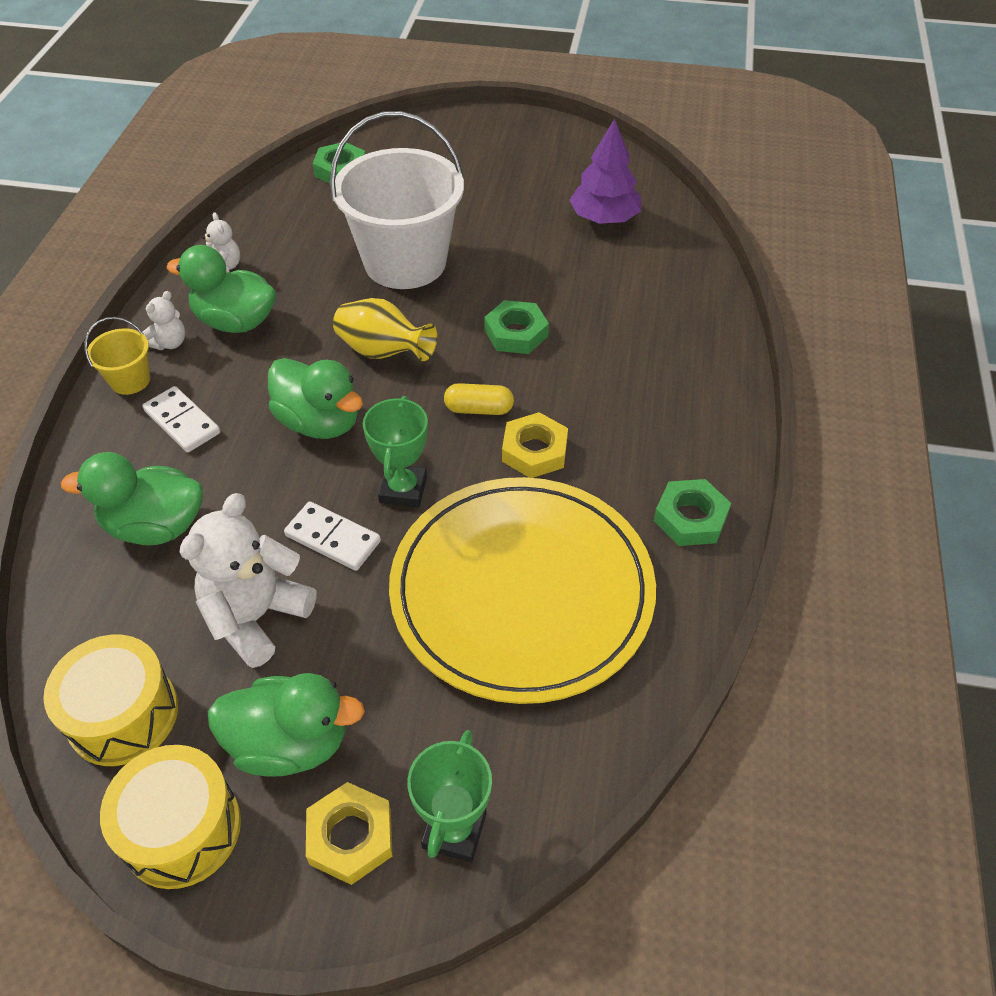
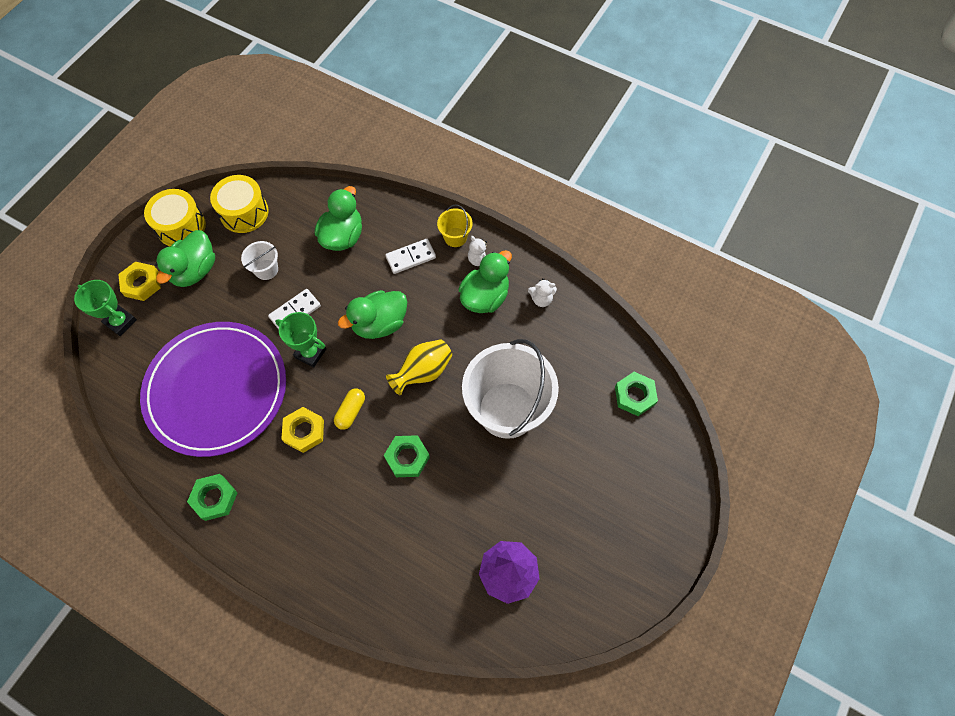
camera: 110 degrees right, 15 degrees up
(256, 617) = (266, 269): white teddy bear -> white bucket
(522, 591) = (217, 390): yellow plate -> purple plate

